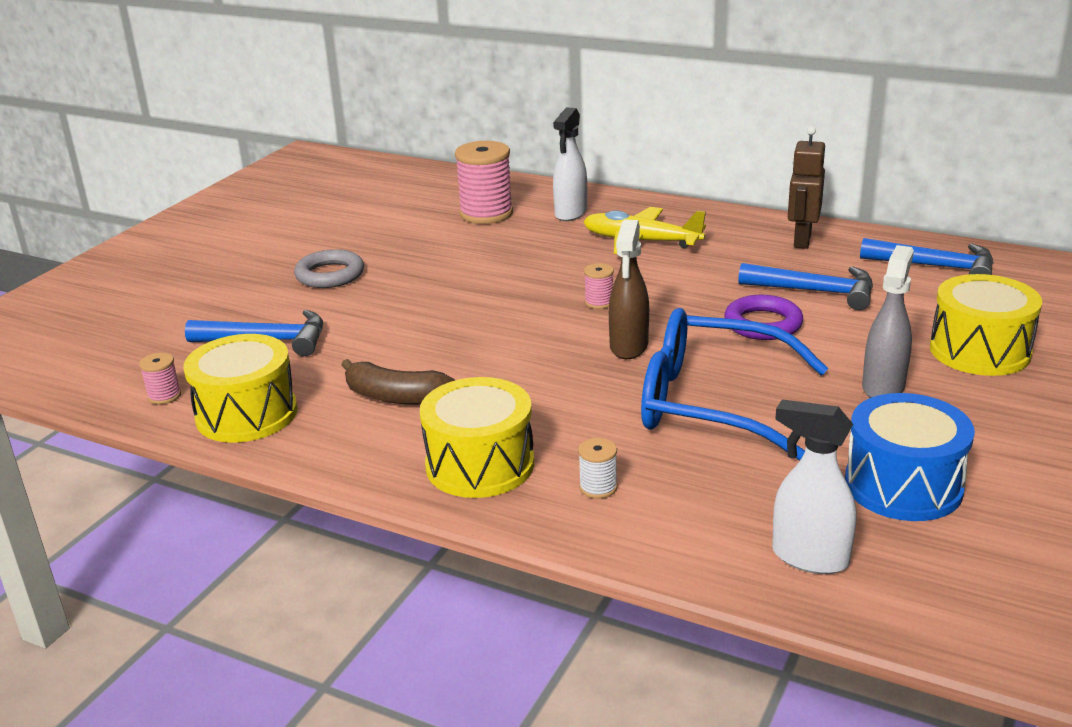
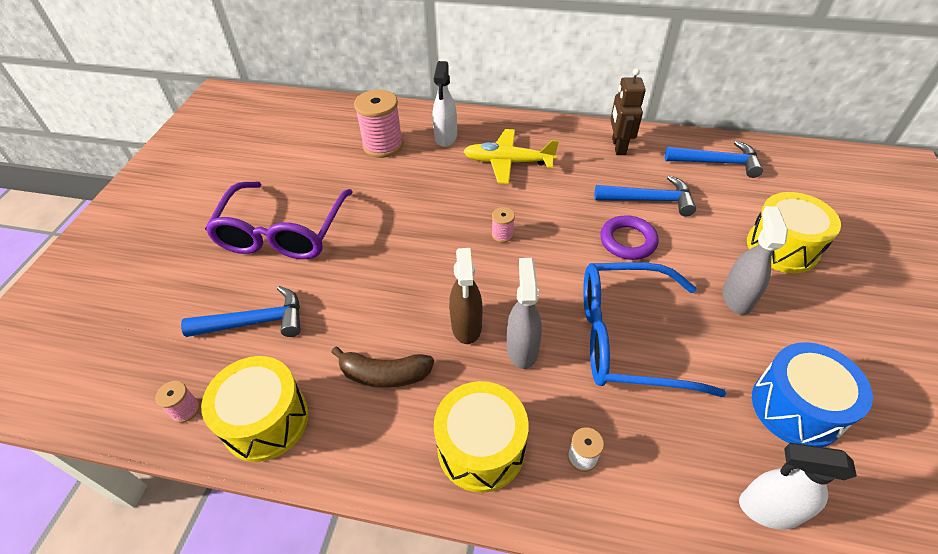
camera: 15 degrees left, 20 degrees up
(330, 275) = (283, 232): grey ring -> purple glasses
(571, 396) = (522, 348): none -> grey spray bottle
(629, 347) = (543, 282): brown spray bottle -> brown spray bottle (466, 326)

